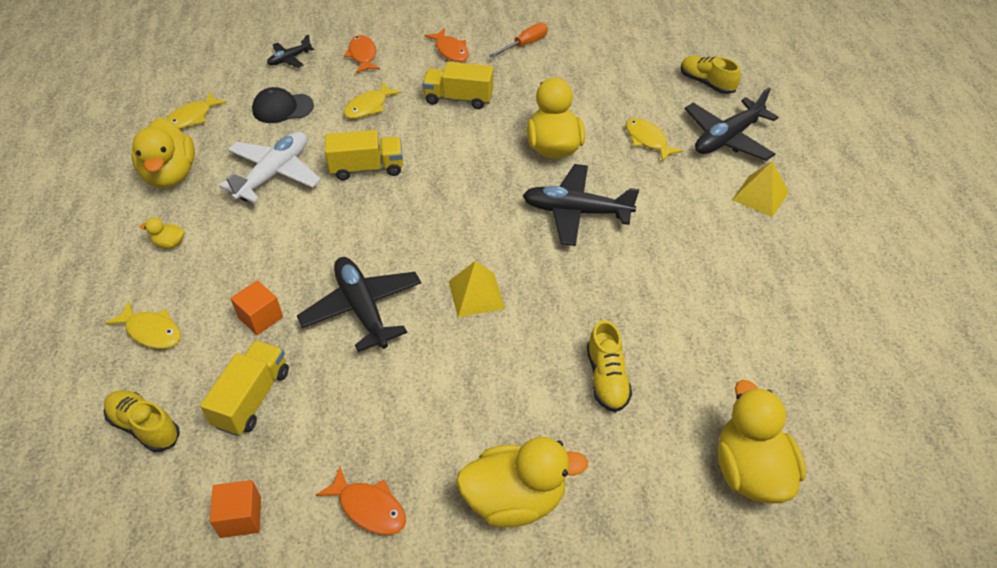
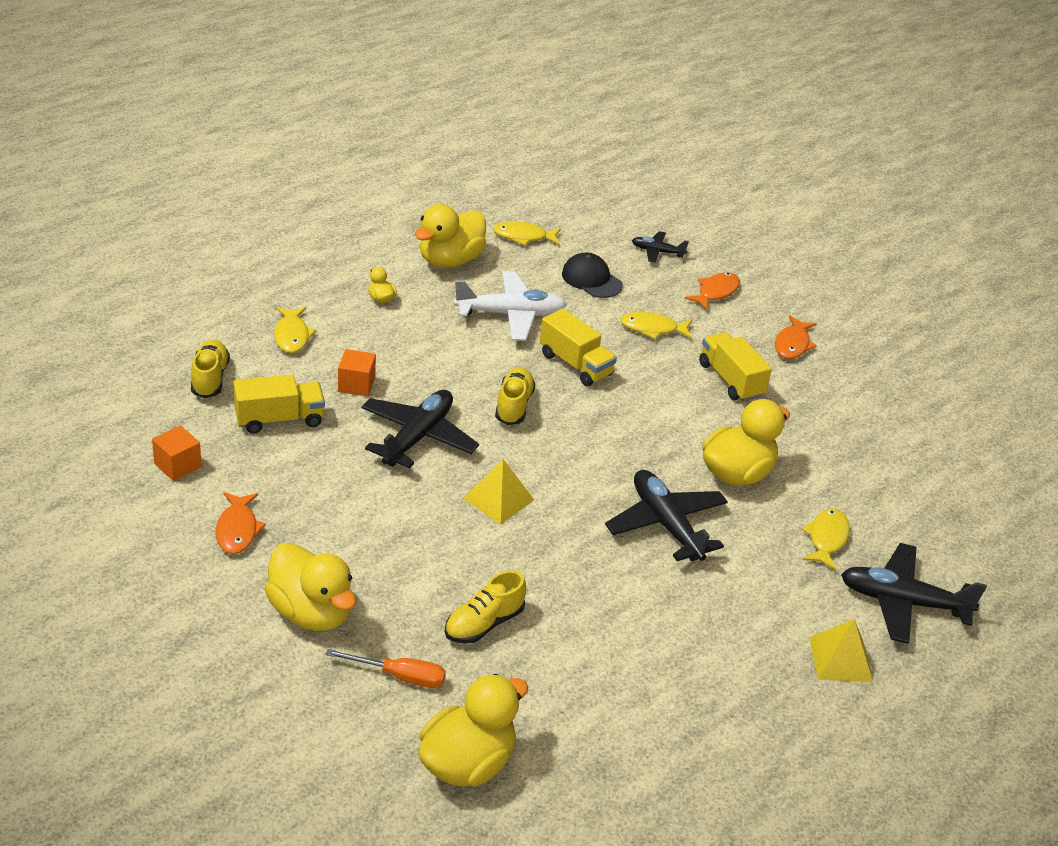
camera: 50 degrees right, 10 degrees down
(525, 44) = (866, 390): orange screwdriver -> orange screwdriver (400, 676)
(706, 83) = (976, 554): yellow shoe -> yellow shoe (513, 405)

